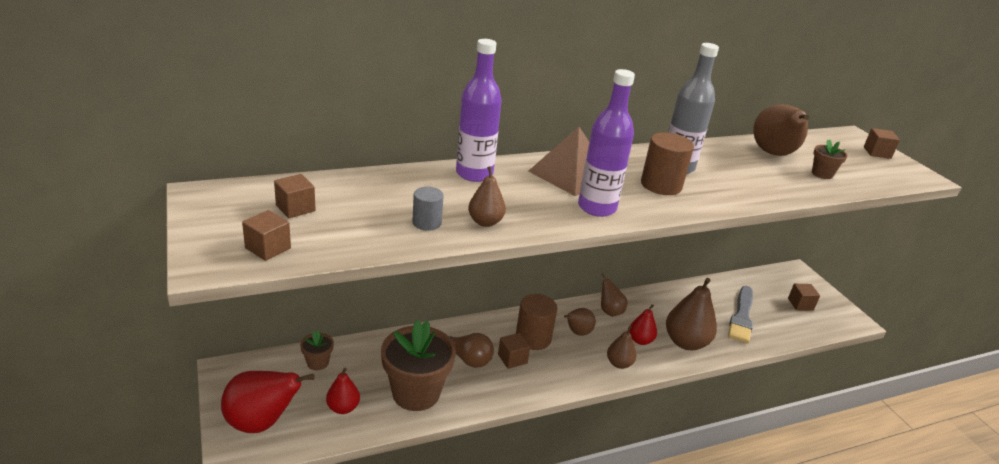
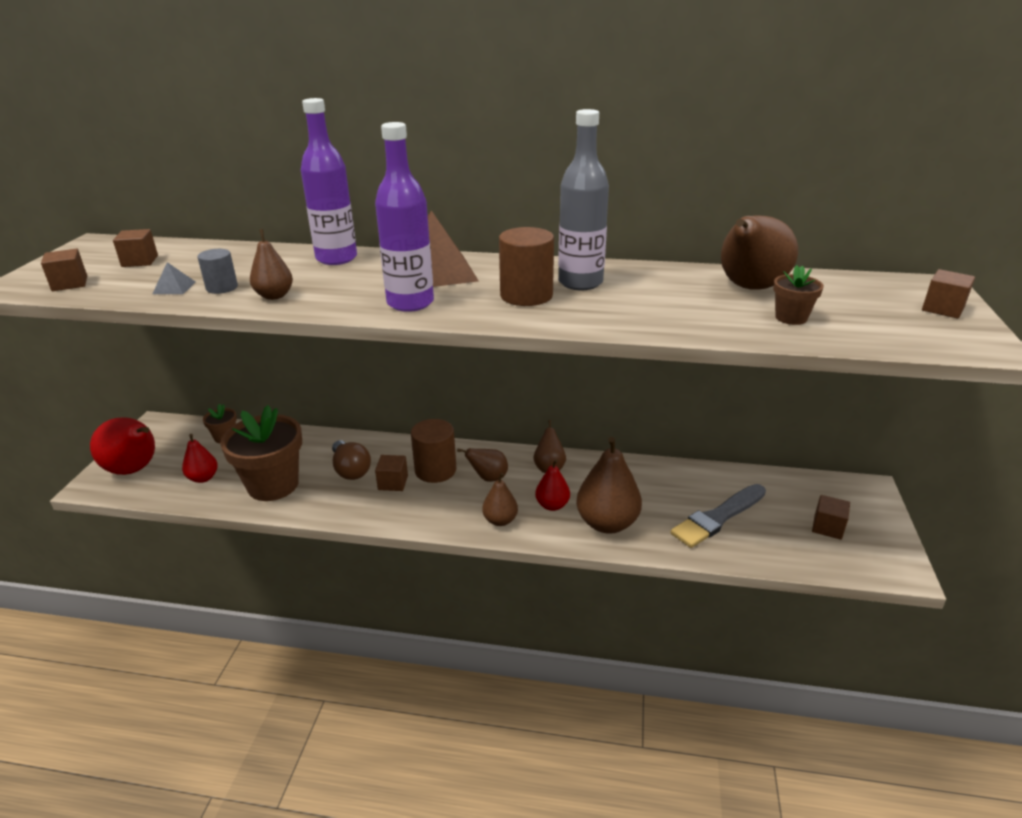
camera: 35 degrees right, 0 degrees up
(383, 231) = (174, 287): none -> grey pyramid

